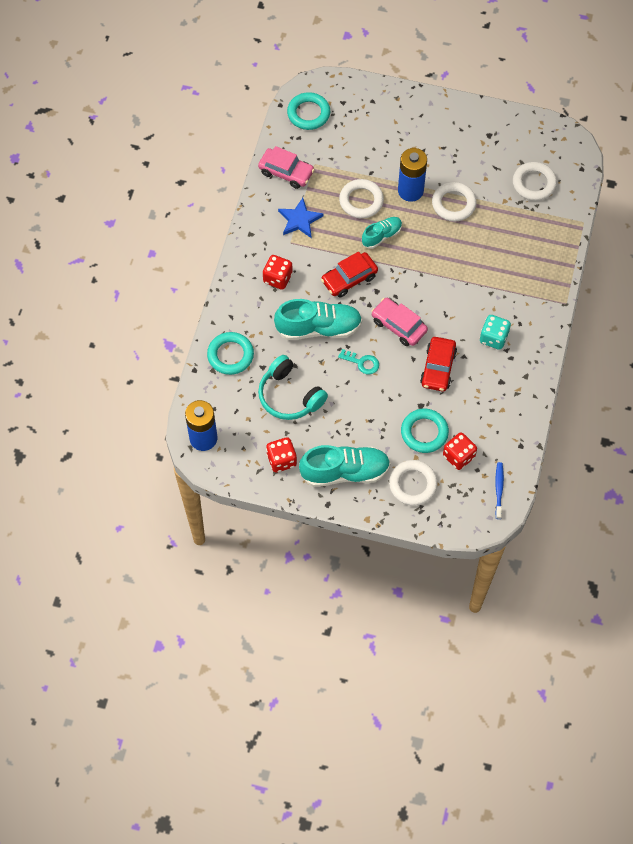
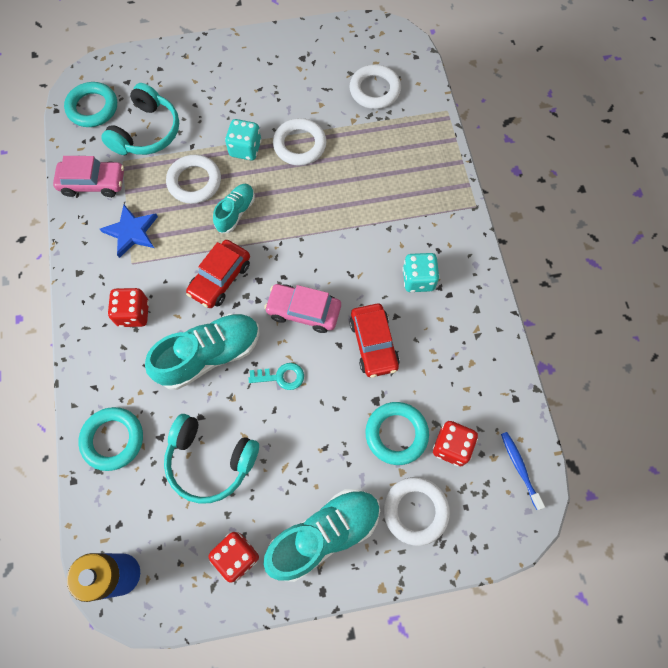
camera: 25 degrees left, 5 degrees up
(341, 149) = (147, 132): none -> turquoise headphones
(410, 191) = (245, 149): blue battery -> turquoise dice

